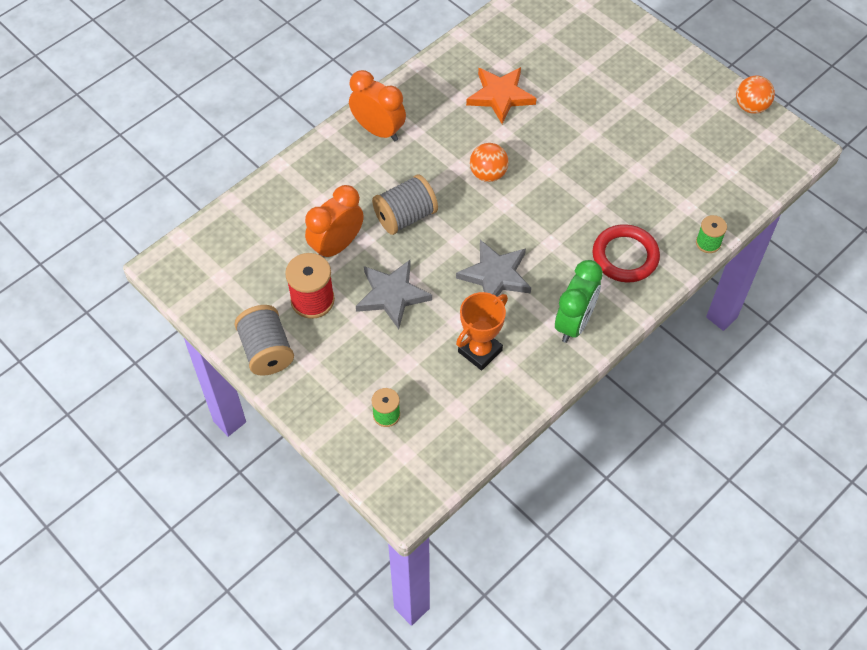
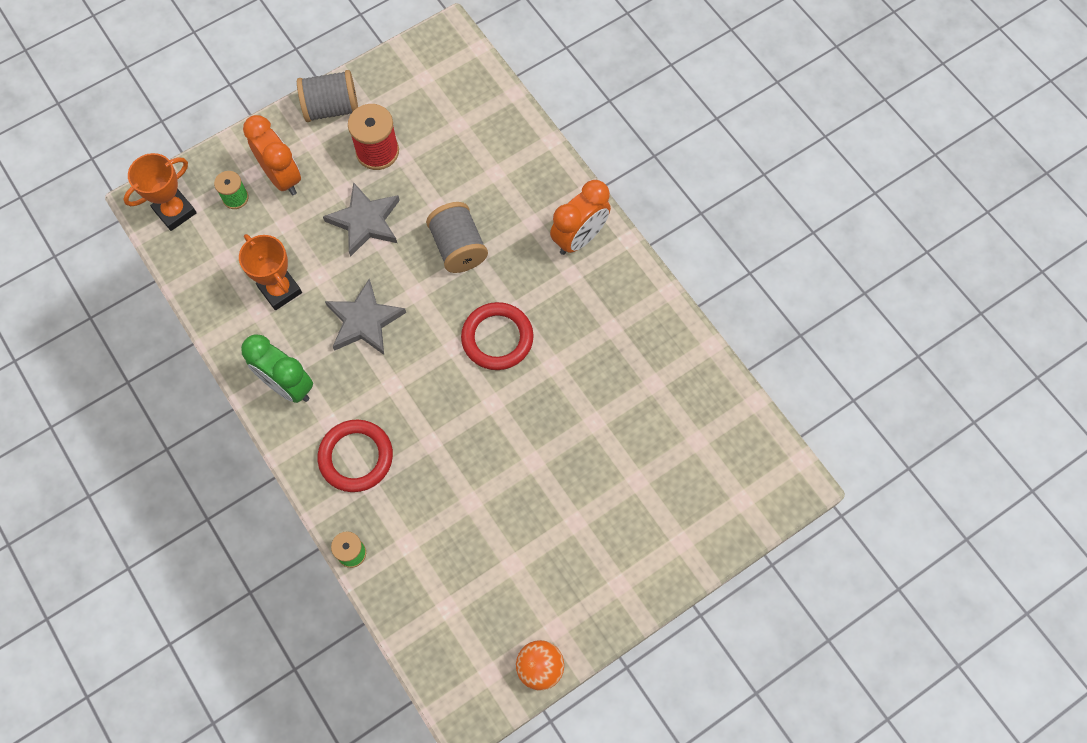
camera: 100 degrees right, 10 degrees up
(336, 246) = (436, 180): orange clock -> orange clock (282, 177)
(412, 468) = (175, 211): none -> orange trophy
(488, 174) = (497, 338): orange ball -> red ring
(500, 96) = (607, 372): orange star -> none

